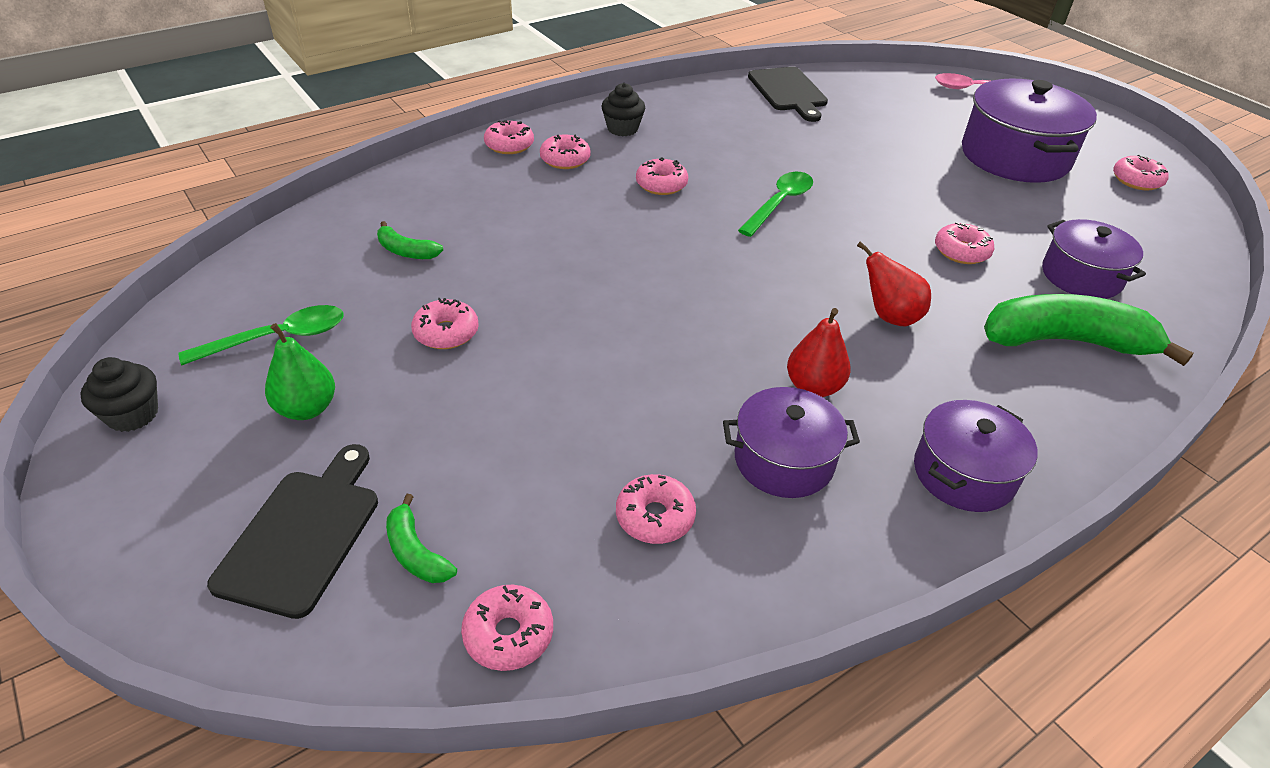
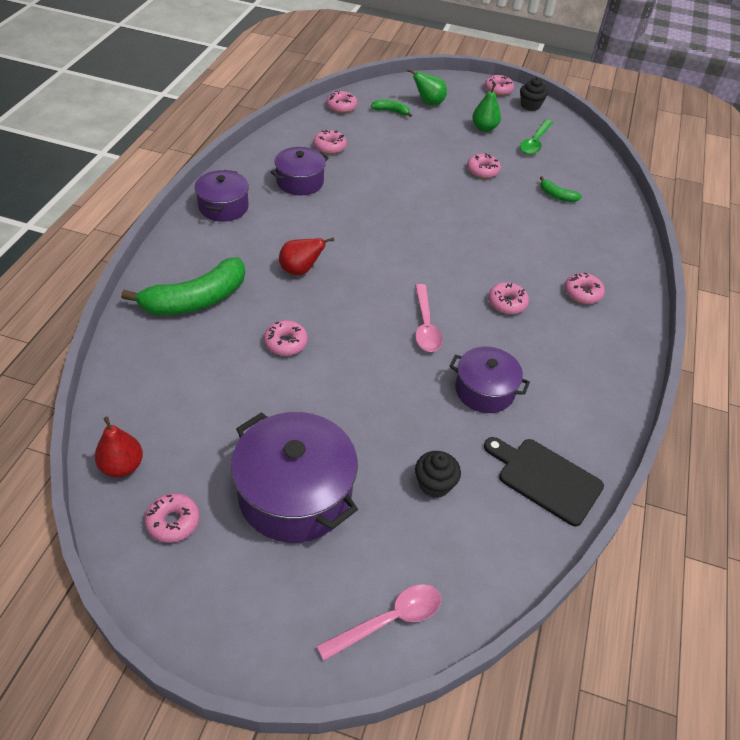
camera: 140 degrees right, 5 degrees up
(303, 534) = (428, 103): black cutting board -> green pear
(406, 251) = (557, 196): green banana -> green banana turned 135 degrees counterclockwise
(509, 145) = (627, 287): pink donut -> pink donut (498, 90)
(622, 129) = (593, 343): black cupcake -> black cupcake (434, 484)
(780, 203) = (425, 326): green spoon -> pink spoon
(813, 387) = (311, 215): red pear -> red pear (122, 466)
(1081, 276) = (198, 361): purple pot -> purple pot (484, 390)

